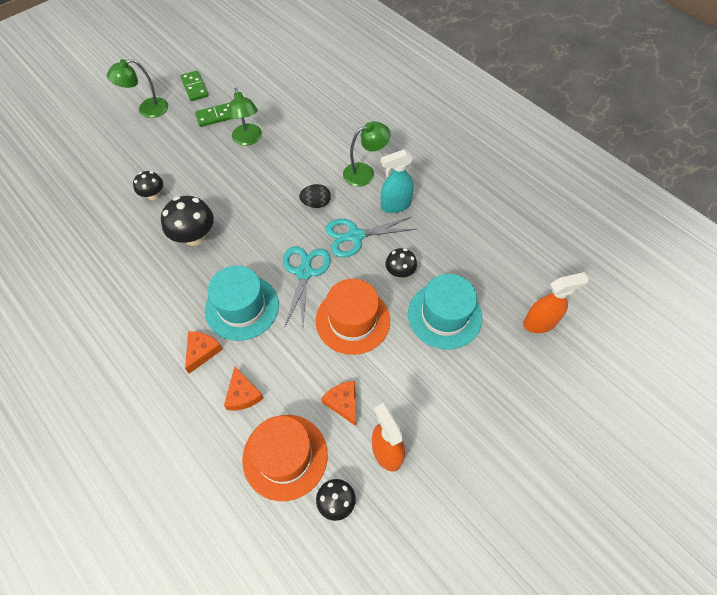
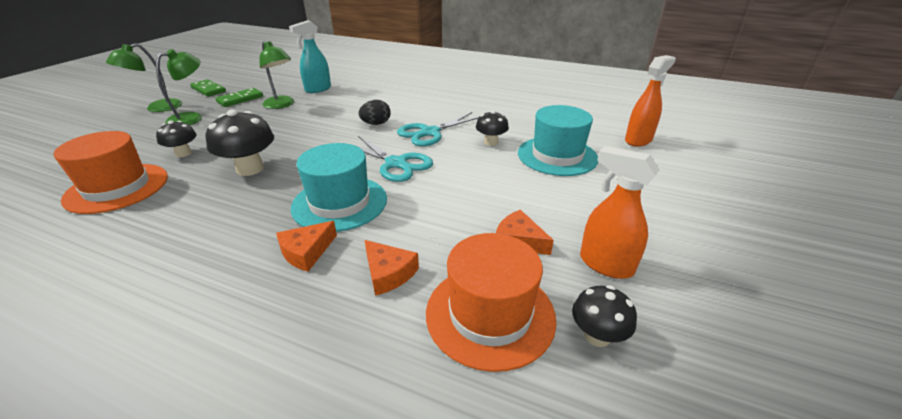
camera: 25 degrees left, 25 degrees down
(202, 351) = (306, 252): orange cheese -> orange cheese turned 135 degrees counterclockwise
(304, 273) = (396, 163): turquoise scissors -> turquoise scissors turned 150 degrees clockwise
(352, 320) = (473, 180): orange hat -> orange hat (117, 188)
(365, 173) = (409, 101): green lamp -> green lamp (192, 118)
(395, 205) = (451, 111): turquoise spray bottle -> turquoise spray bottle (318, 89)

